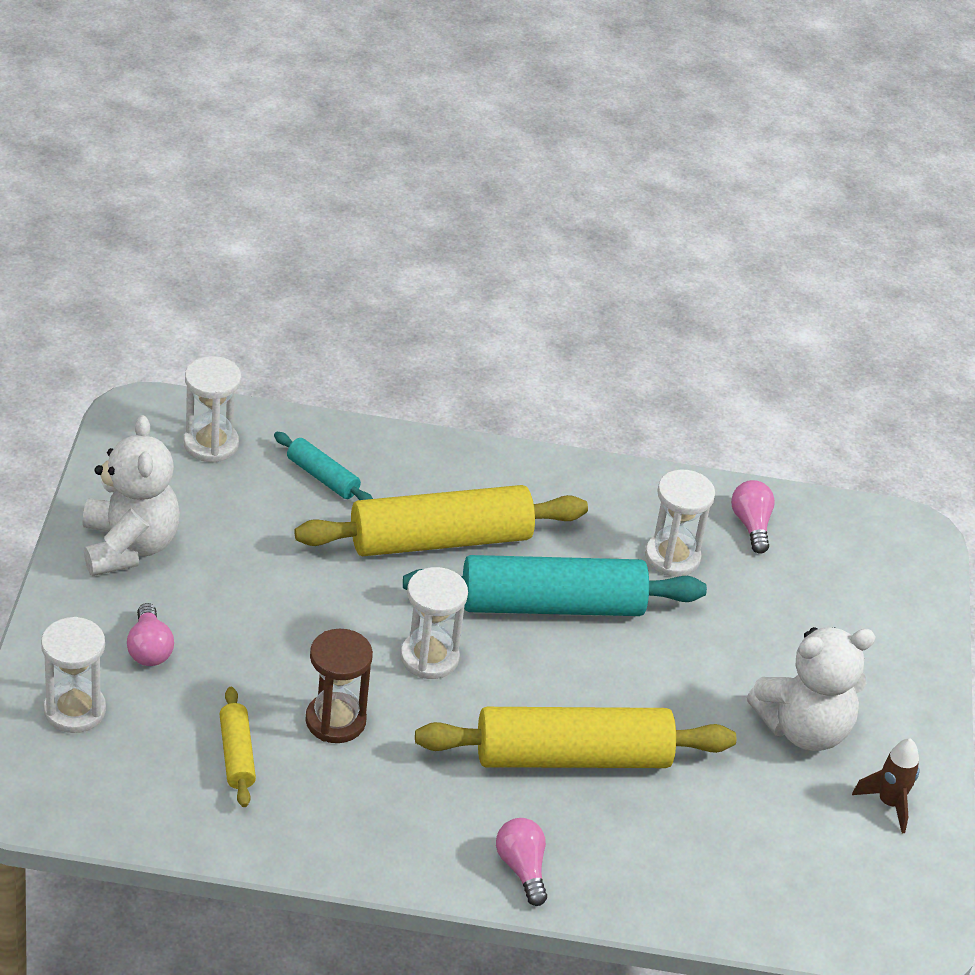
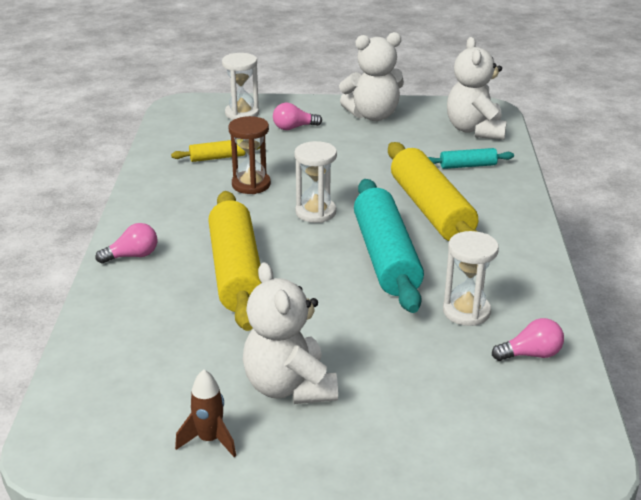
camera: 90 degrees right, 10 degrees down
(211, 444) = (475, 130): white hourglass -> white teddy bear
(323, 477) = (468, 166): turquoise rolling pin -> turquoise rolling pin turned 45 degrees clockwise

